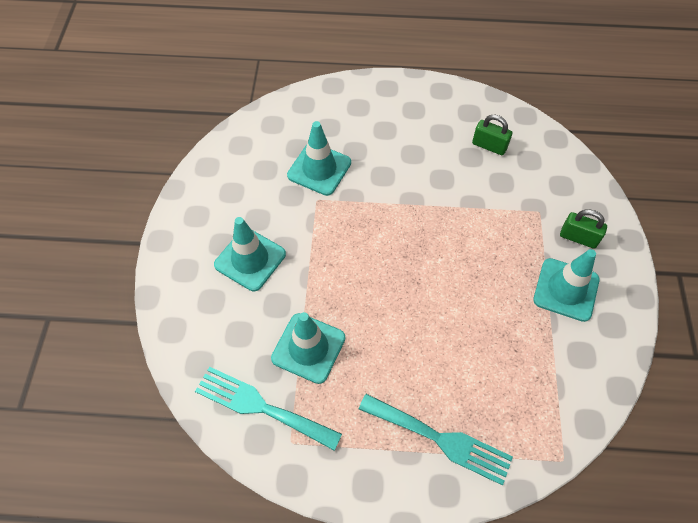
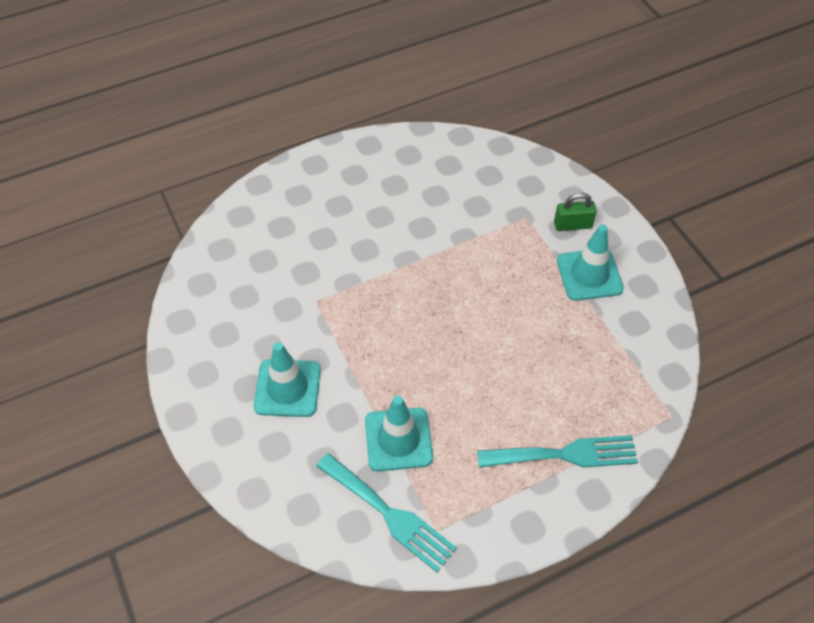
camera: 30 degrees left, 5 degrees down
(261, 407) = (389, 514): turquoise fork -> turquoise fork turned 135 degrees counterclockwise
(319, 169) = (299, 271): turquoise traffic cone -> none
(489, 146) = (446, 178): green padlock -> none

